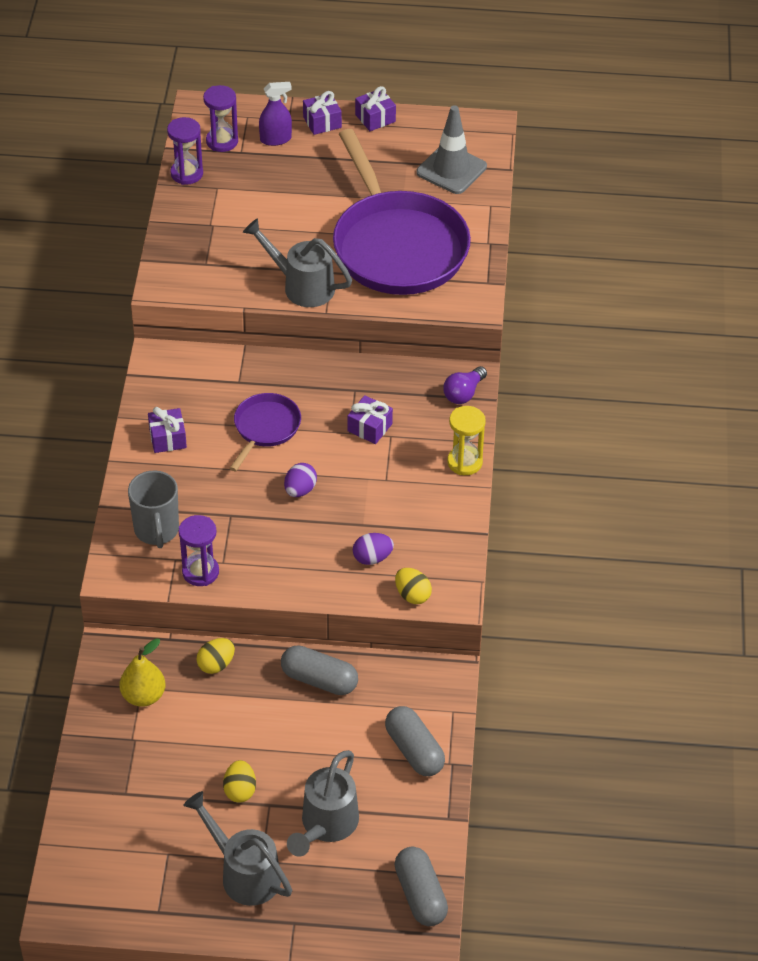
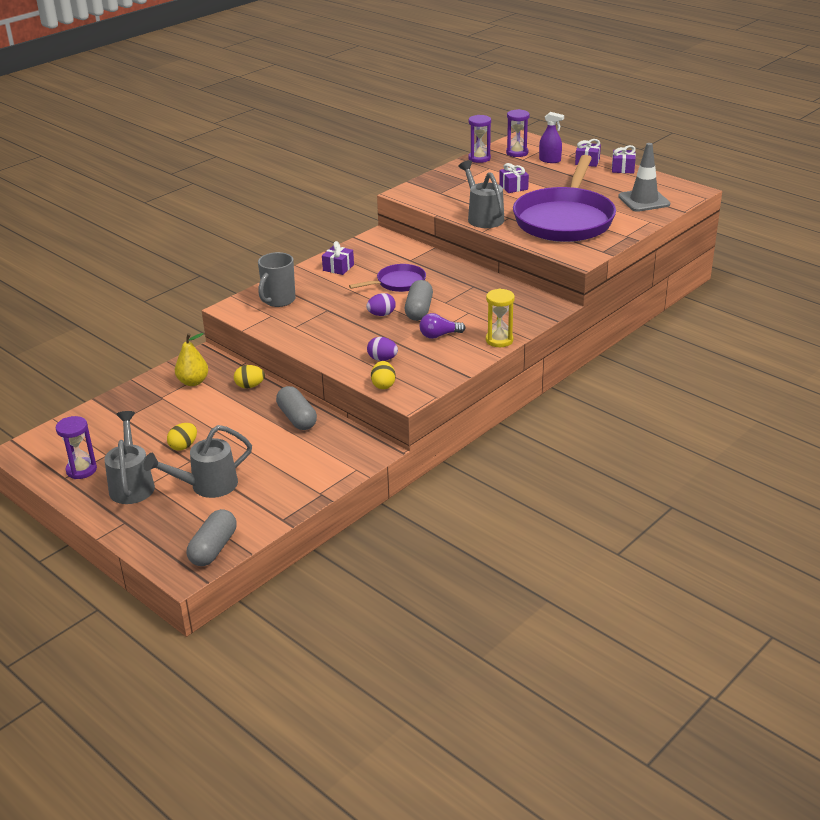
camera: 40 degrees right, 15 degrees down
(200, 572) = (276, 326): purple hourglass -> purple hourglass (81, 470)
(369, 427) = (460, 304): purple gift -> purple gift (513, 187)
(414, 750) = (307, 476): grey capsule -> grey capsule (419, 310)
(463, 393) = (540, 311): purple light bulb -> purple light bulb (439, 335)

